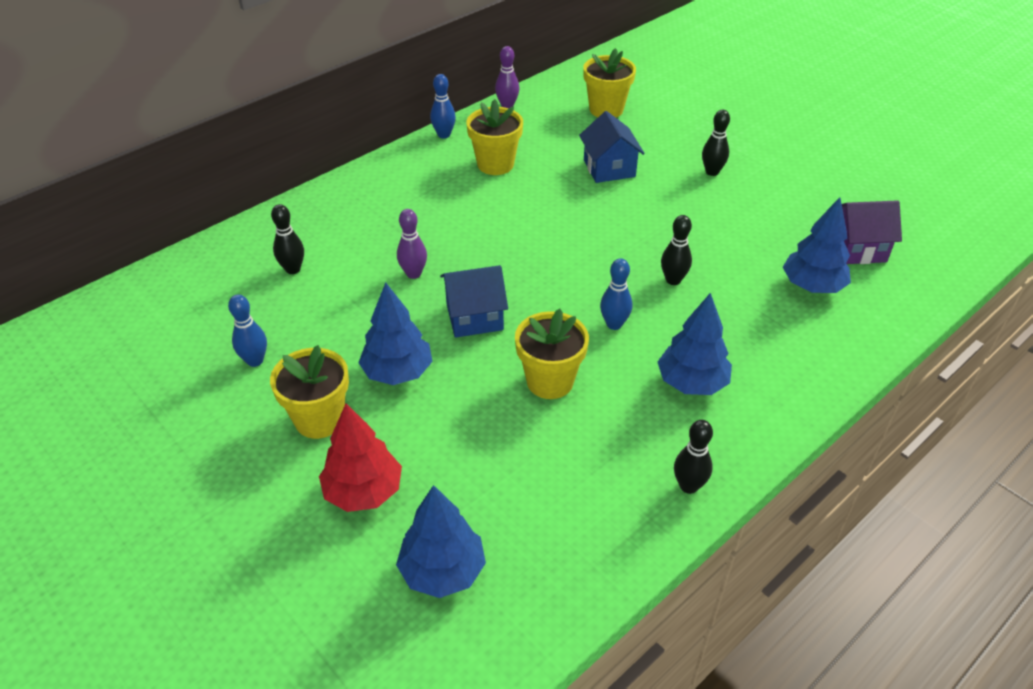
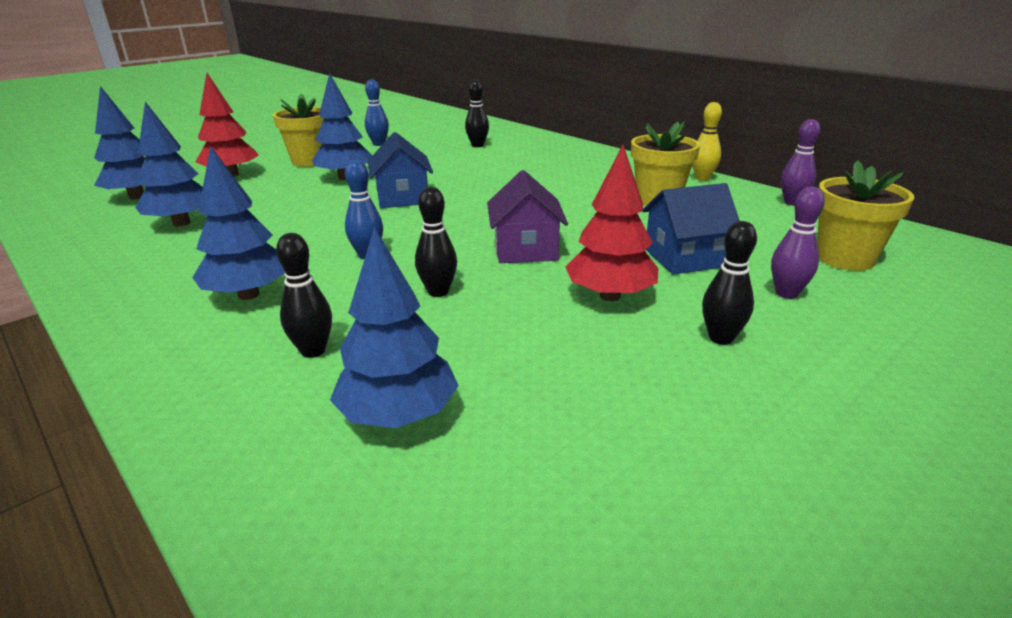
camera: 90 degrees right, 15 degrees down
(413, 274) = (467, 177): purple bowling pin -> purple bowling pin (786, 293)
(444, 135) = (702, 178): blue bowling pin -> yellow bowling pin
(537, 485) = (182, 223): none -> blue tree
(550, 381) = (300, 226): yellow flower pot -> none
(668, 205) = (610, 296): none -> red tree
(688, 486) = (108, 285): black bowling pin -> black bowling pin (313, 351)
(857, 248) = (509, 500): purple house -> purple house (525, 250)

